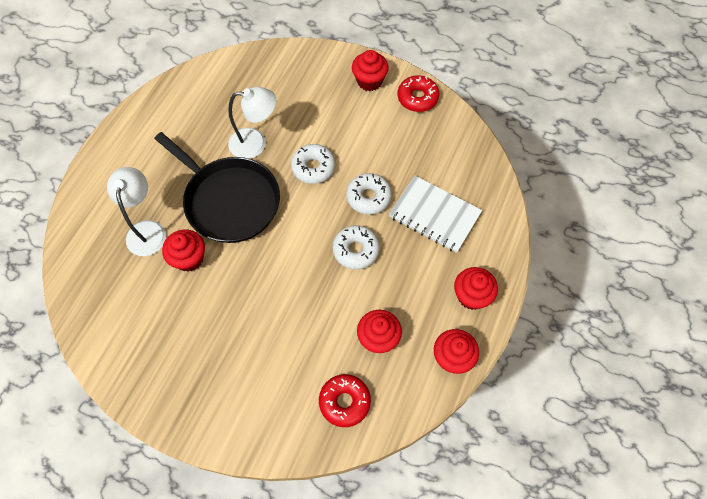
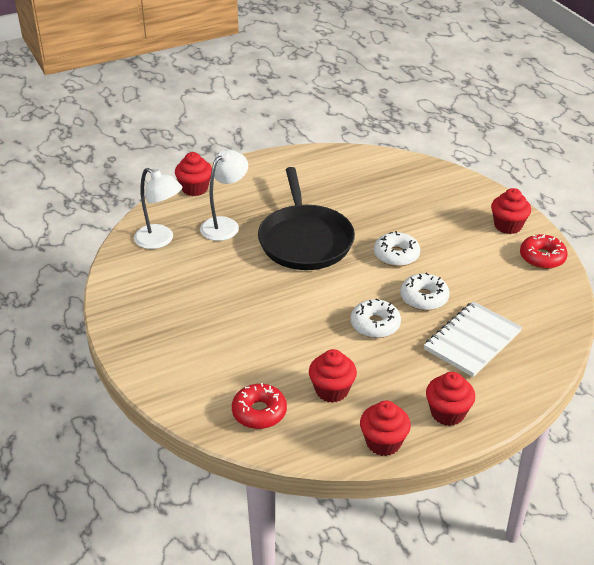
camera: 40 degrees right, 25 degrees down
(189, 258) = (237, 257): red cupcake -> red cupcake (195, 188)
(255, 143) = (364, 217): white lamp -> white lamp (160, 240)
(434, 215) = (472, 341): white notebook -> white notebook turned 60 degrees clockwise

